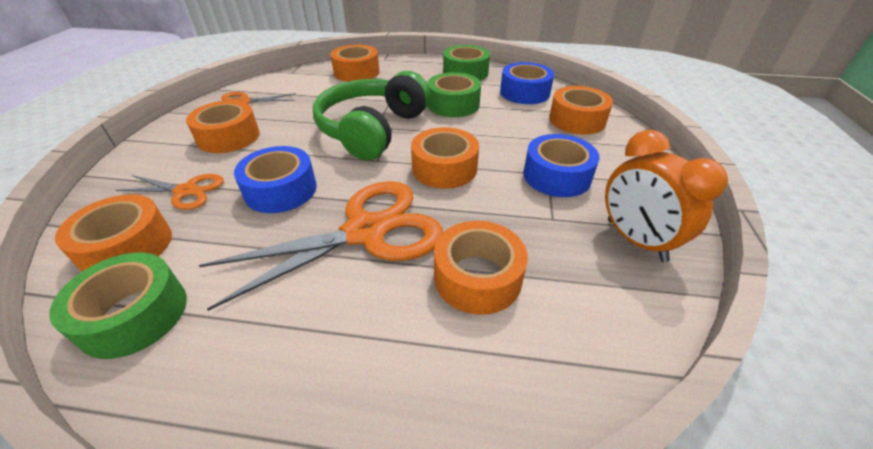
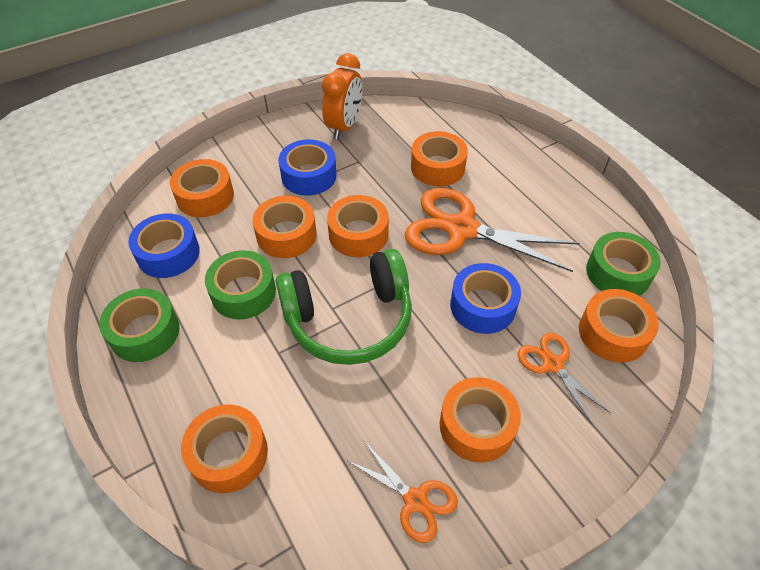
camera: 130 degrees left, 10 degrees up
(488, 137) = (286, 235): none -> orange tape

